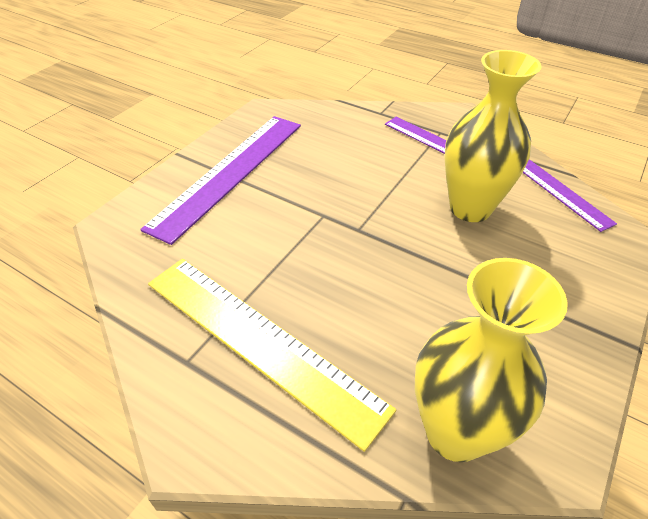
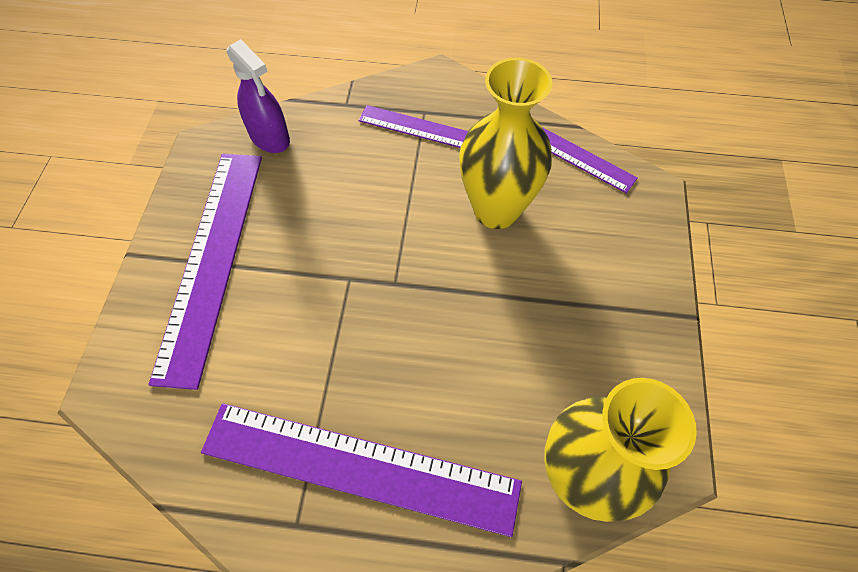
camera: 25 degrees left, 15 degrees up
(260, 341) = (360, 467): yellow ruler -> purple ruler
(313, 117) = (270, 138): none -> purple spray bottle

